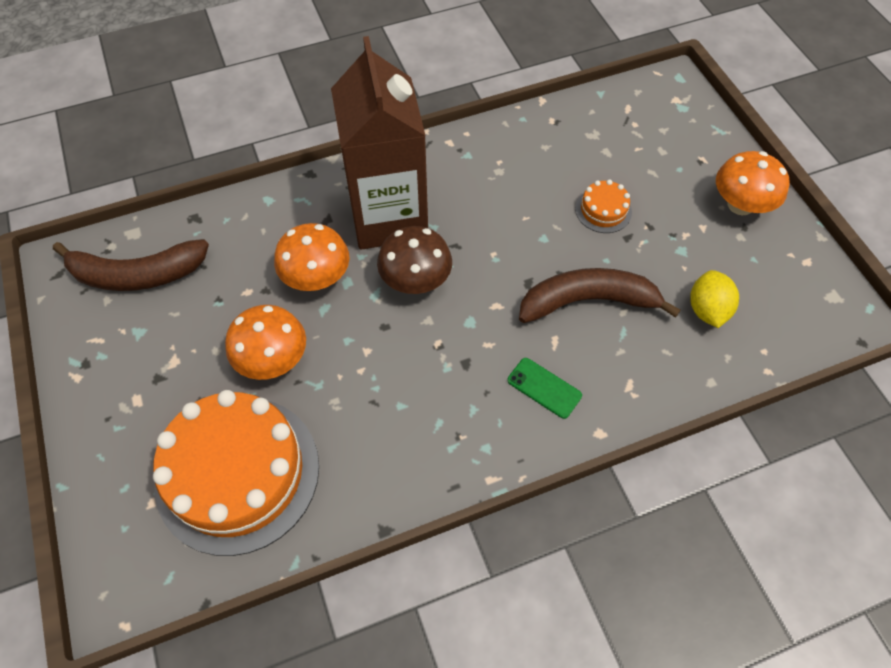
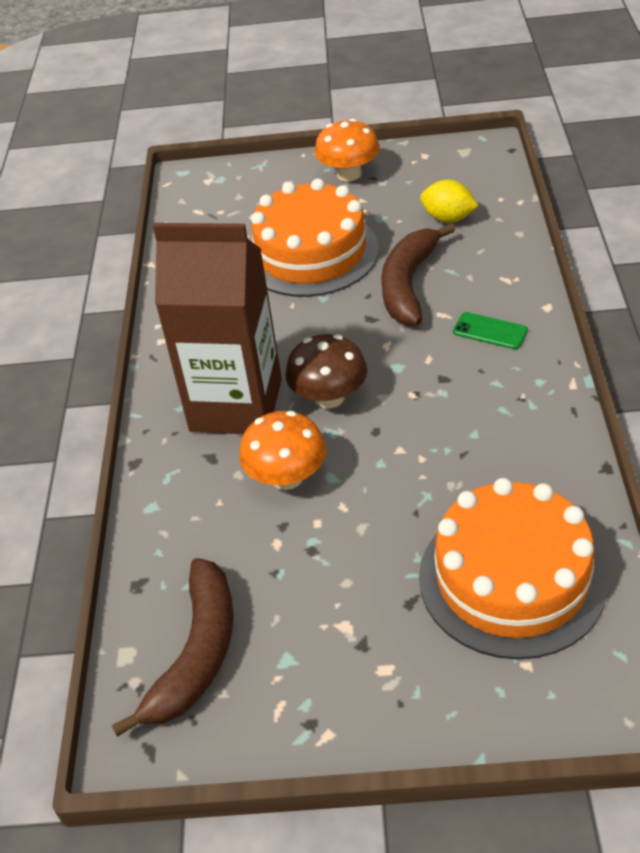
camera: 65 degrees left, 15 degrees down
(273, 359) = (379, 530): orange mushroom -> none
(544, 388) = (490, 331): green phone -> green phone turned 60 degrees clockwise
(603, 210) = (311, 253): orange cake -> orange cake, size x2.36

